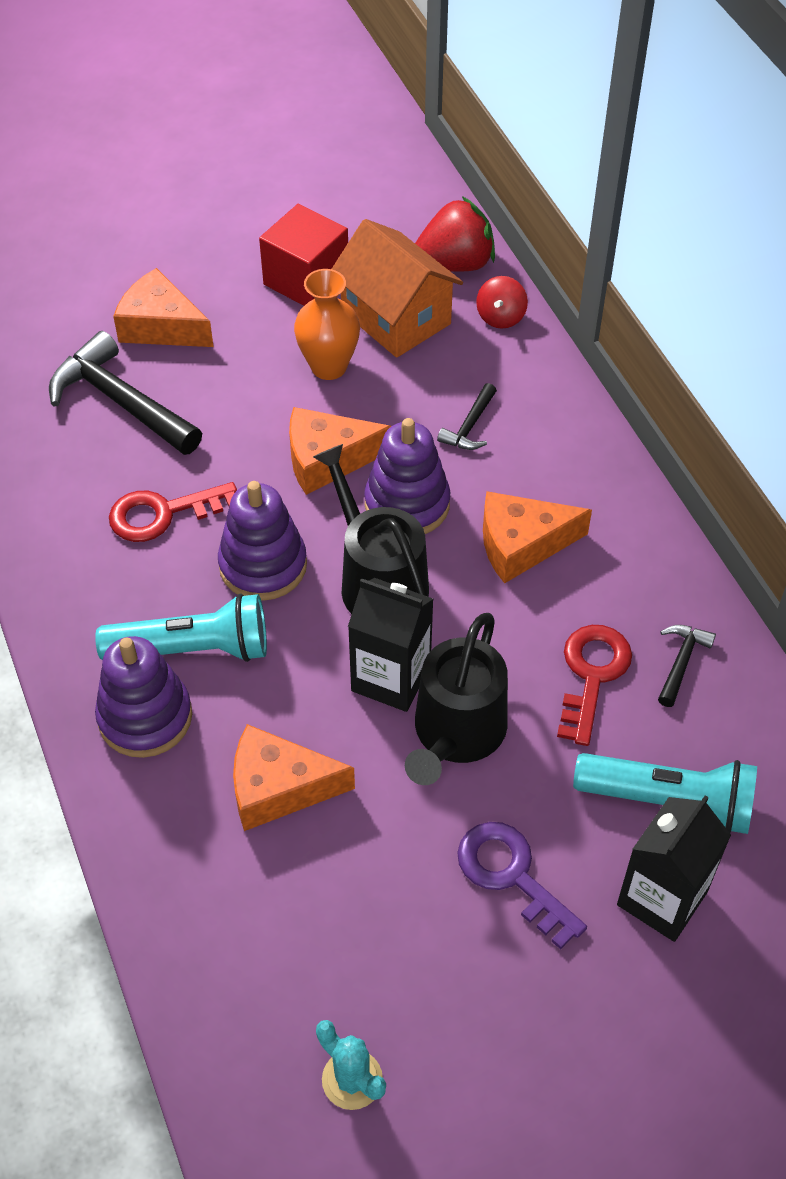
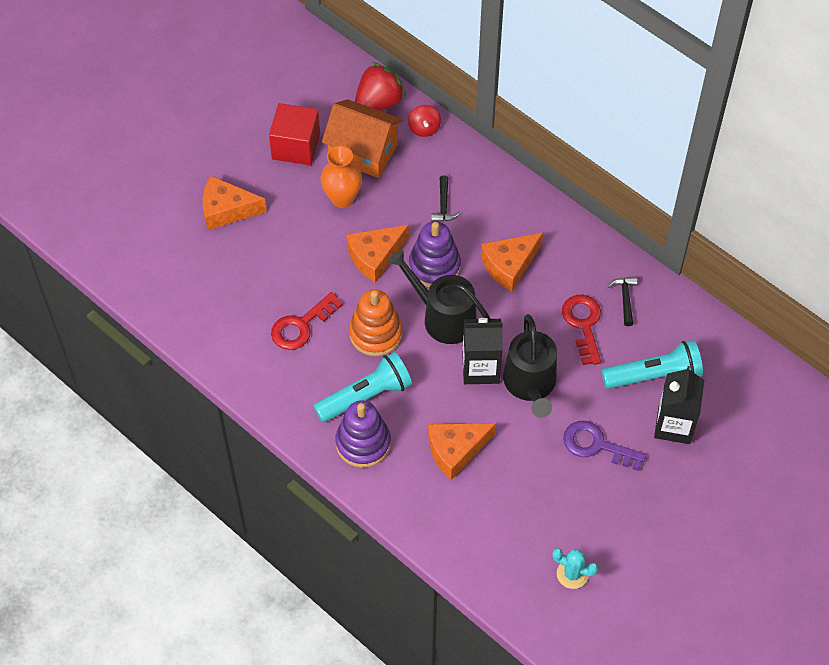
camera: 25 degrees left, 5 degrees up
(120, 401) = (233, 267): black hammer -> none
(263, 565) = (375, 333): purple stacking toy -> orange stacking toy

